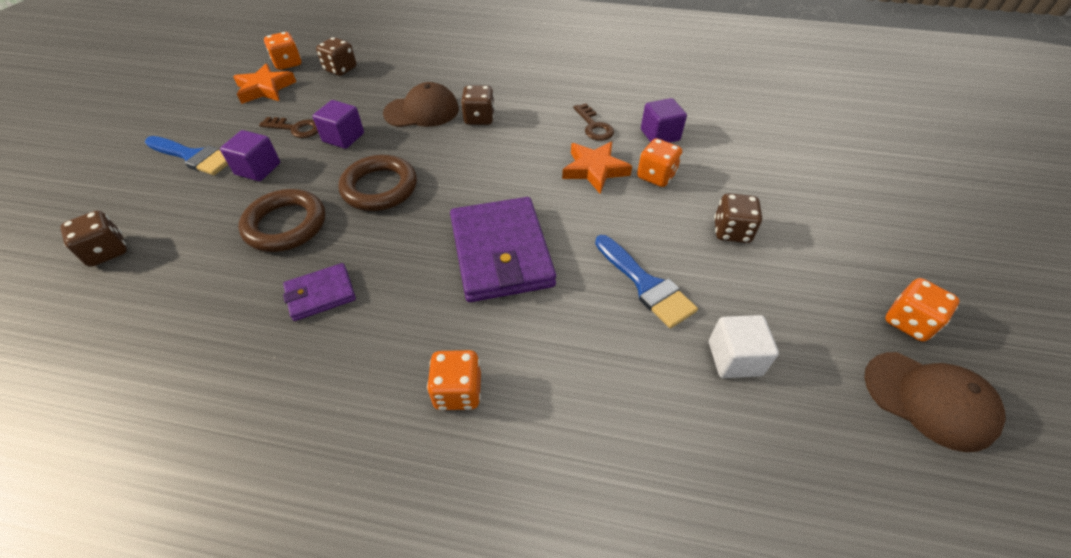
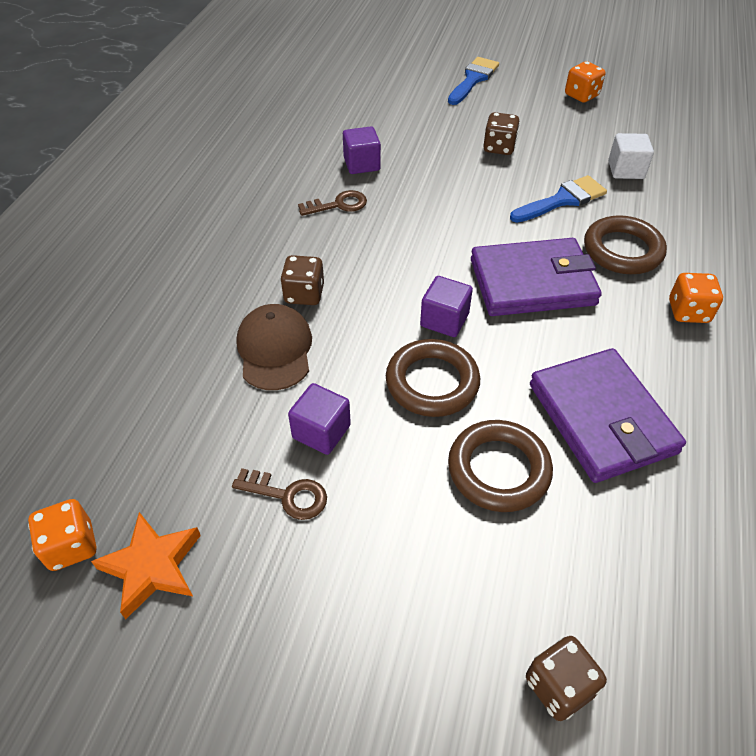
camera: 85 degrees left, 0 degrees up
(193, 157) = (341, 632): blue brush -> blue brush (473, 79)
(258, 169) = (383, 527): purple cube -> purple cube (444, 320)
(296, 128) = (288, 495): brown key -> brown key turned 90 degrees clockwise
(321, 294) = (601, 418): purple wallet -> purple wallet, size x1.97
(340, 69) = (124, 459): brown dice -> none
(562, 336) = (622, 250): none -> brown ring
(594, 170) = (413, 212): orange star -> none
(656, 176) = (425, 175): orange dice -> none
(929, 400) = (640, 105): brown cap -> none

